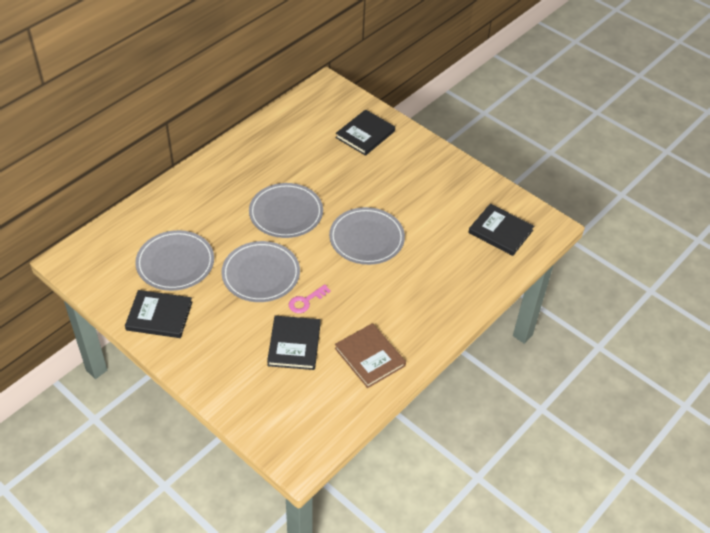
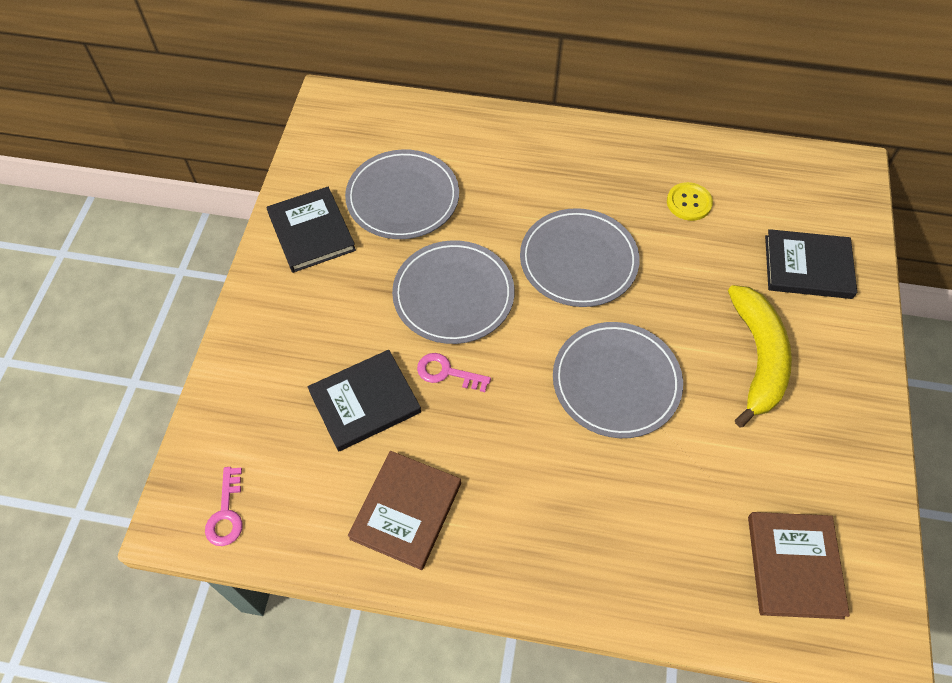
camera: 60 degrees right, 10 degrees up
(290, 152) = (689, 202): none -> yellow button
(311, 436) = (226, 513): none -> pink key
(396, 181) = (757, 358): none -> yellow banana
(500, 231) = (794, 566): black book -> brown book

